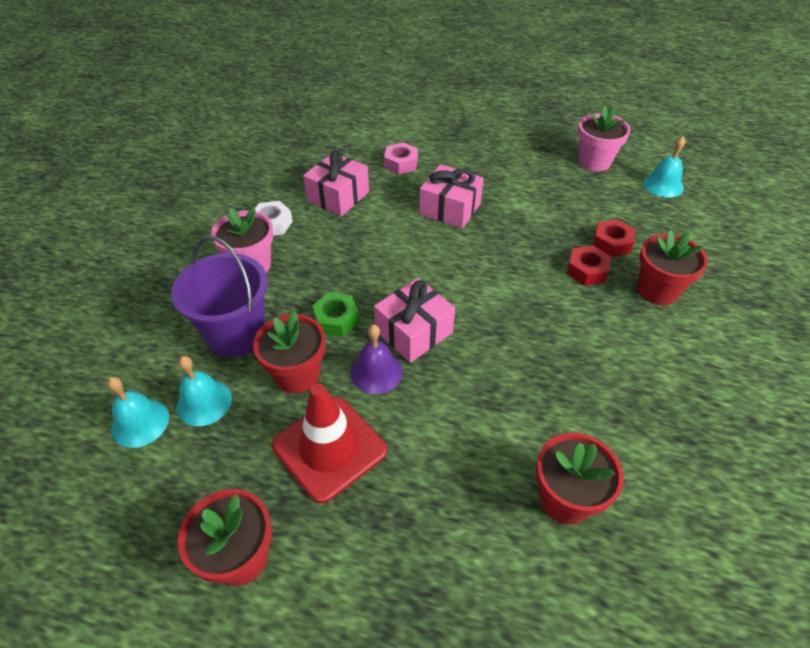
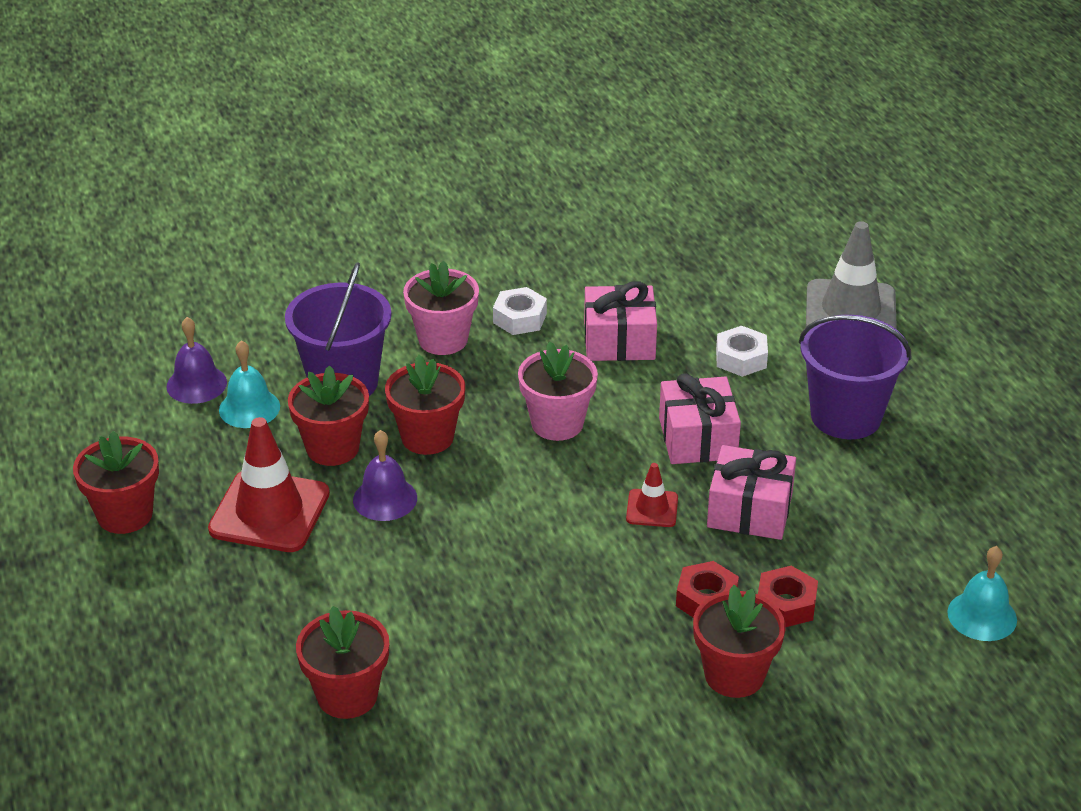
camera: 55 degrees right, 10 degrees down
(140, 422) = (196, 384): turquoise bell -> purple bell
(336, 319) = (427, 437): green nut -> red flower pot
(401, 163) = (741, 358): pink nut -> white nut
(403, 114) = (850, 311): none -> grey traffic cone
(414, 332) = (464, 500): pink gift -> pink gift (749, 510)
(481, 153) = (846, 416): none -> purple bucket
(493, 254) = (652, 508): none -> red traffic cone
(594, 162) = (957, 529): pink flower pot -> pink flower pot (557, 423)

